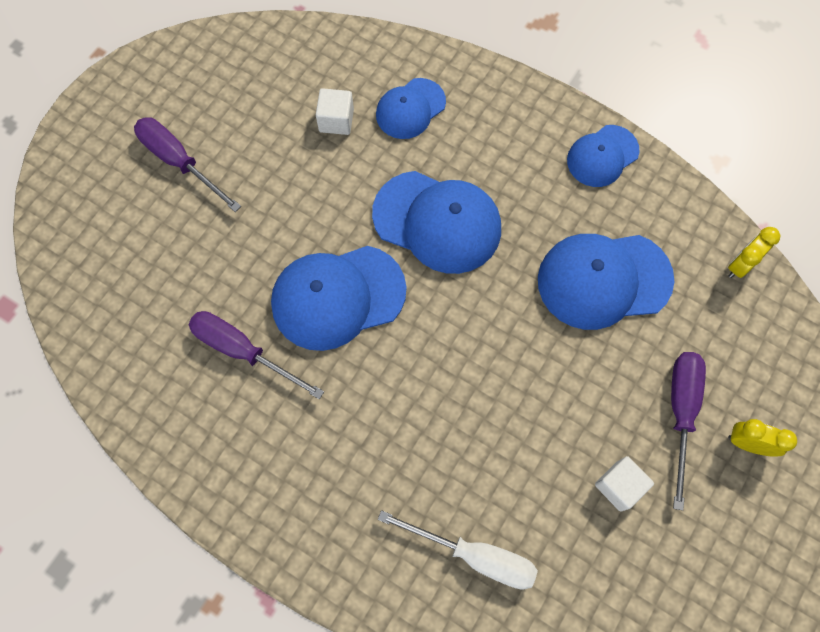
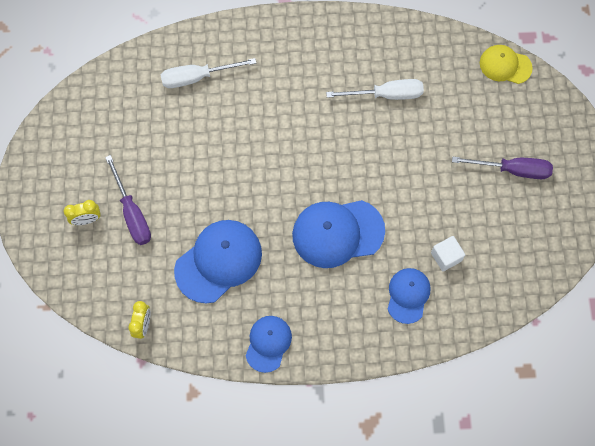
camera: 145 degrees right, 0 degrees up
(67, 288) = (505, 65): none -> yellow cap
(243, 351) = (386, 95): purple screwdriver -> white screwdriver
(338, 297) = (360, 154): blue cap -> none
(619, 486) = (144, 154): white cube -> none

